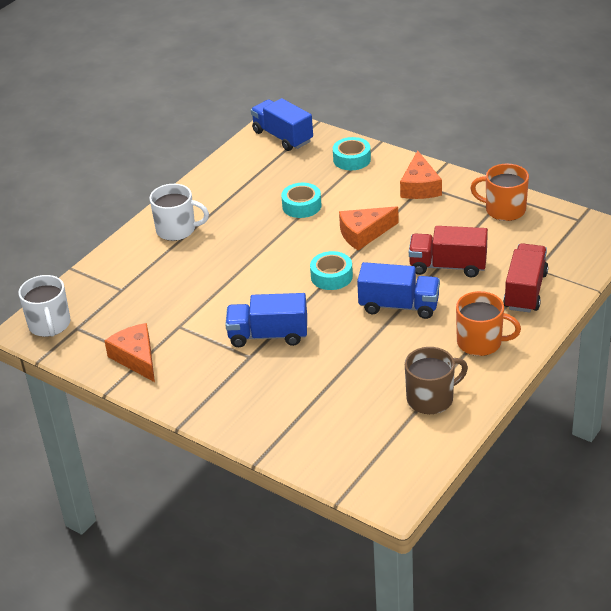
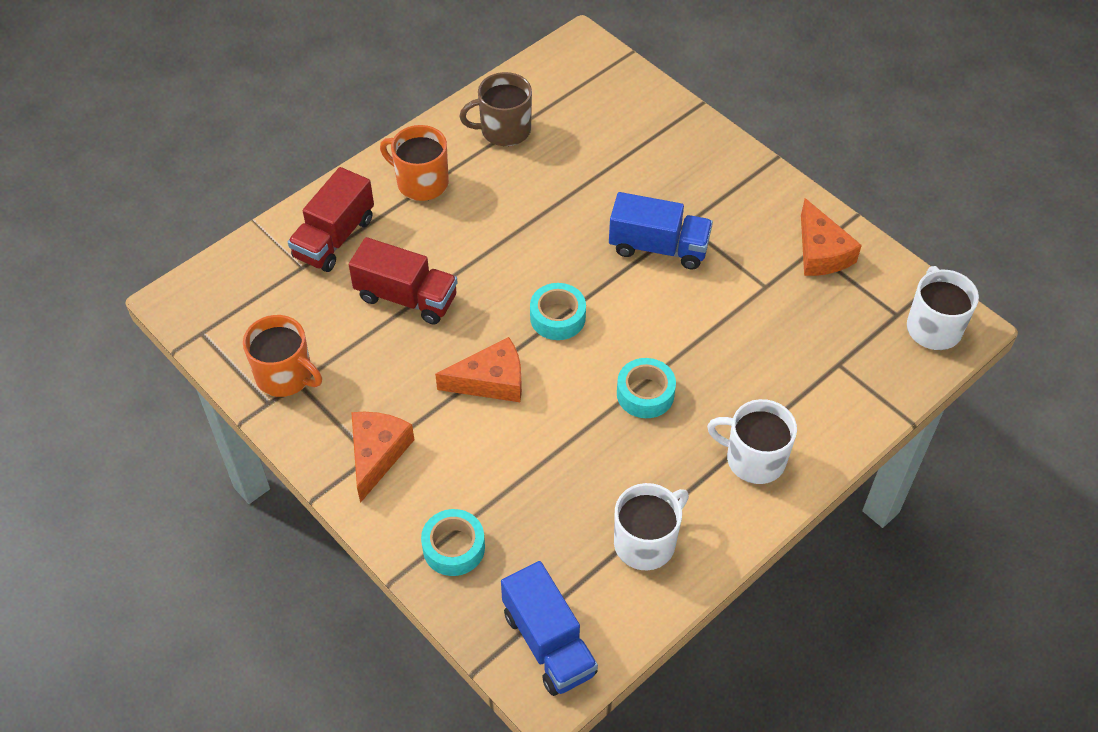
camera: 170 degrees left, 15 degrees up
(238, 182) = (646, 542): none -> white mug
(301, 206) = (561, 460): turquoise tape -> turquoise tape (645, 394)
(399, 306) = (491, 252): blue truck -> none

